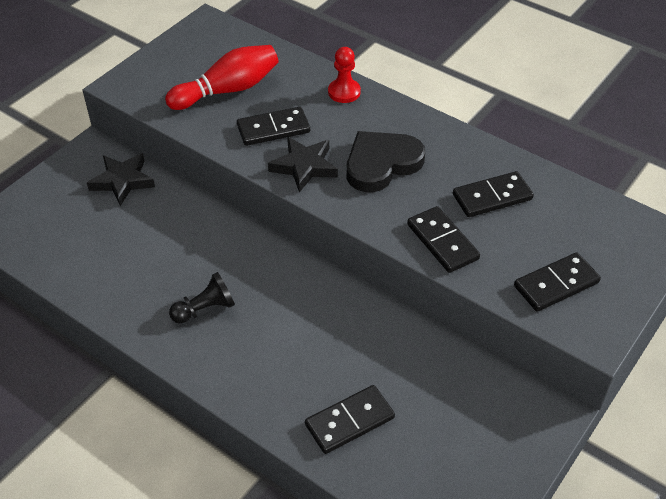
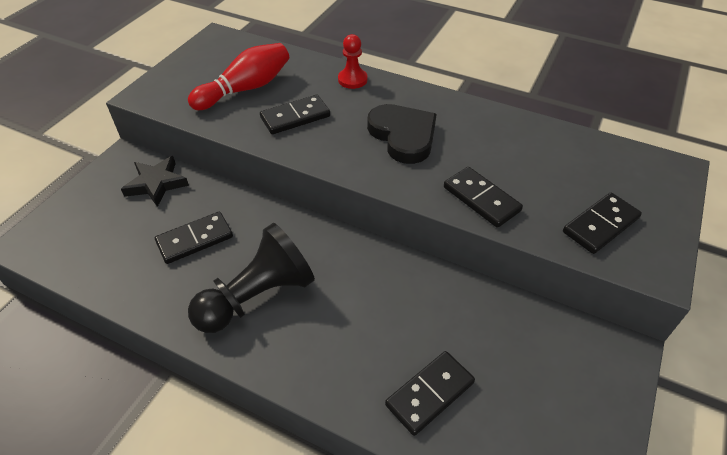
camera: 10 degrees left, 0 degrees up
(205, 309) = (257, 297): black pawn -> black pawn, size x1.88
(304, 166) = (332, 146): black star -> none
(381, 164) = (403, 136): black heart -> black heart turned 105 degrees clockwise
(492, 197) = (512, 153): black domino -> black domino (195, 239)

